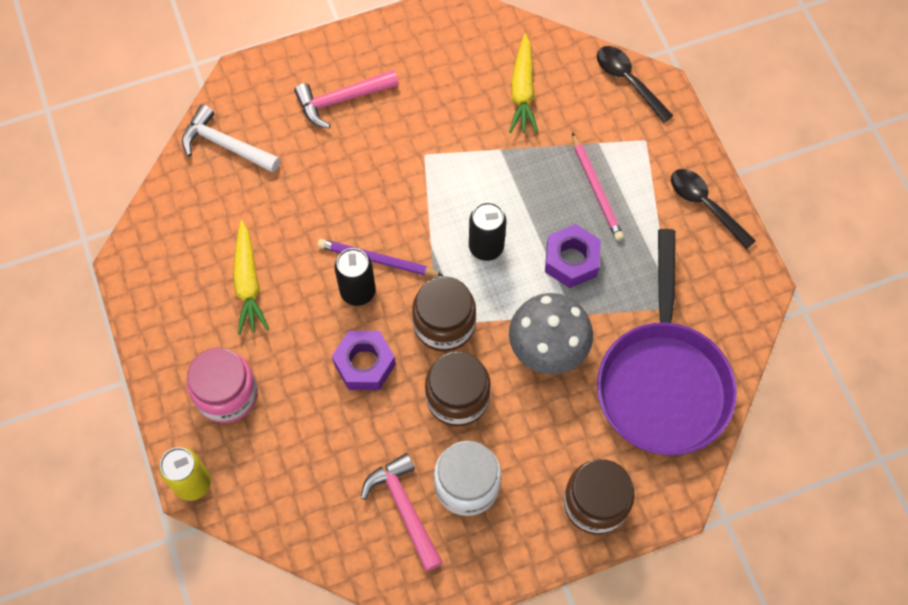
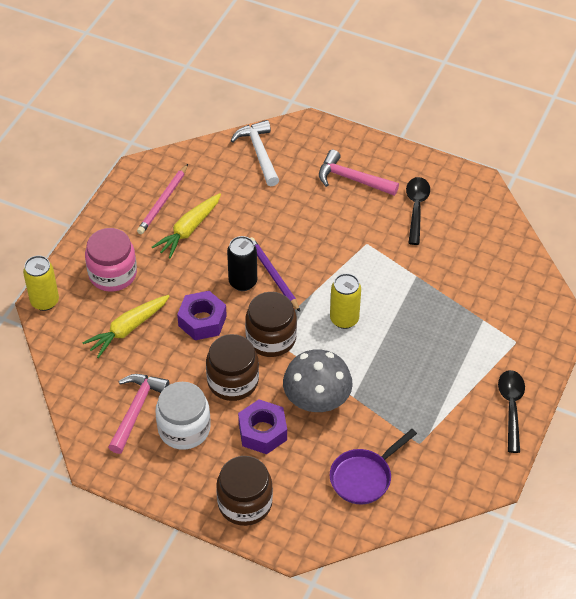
camera: 45 degrees right, 15 degrees down
(486, 247) = (344, 319): black can -> yellow can
(523, 91) = (468, 256): yellow carrot -> yellow carrot (128, 329)
(571, 260) = (387, 367): purple nut -> purple nut (262, 432)
(596, 189) = (450, 343): pink pencil -> pink pencil (163, 201)
(628, 81) = (544, 302): black spoon -> black spoon (416, 208)
(662, 382) = (364, 477): purple pan -> purple pan, size x0.52

